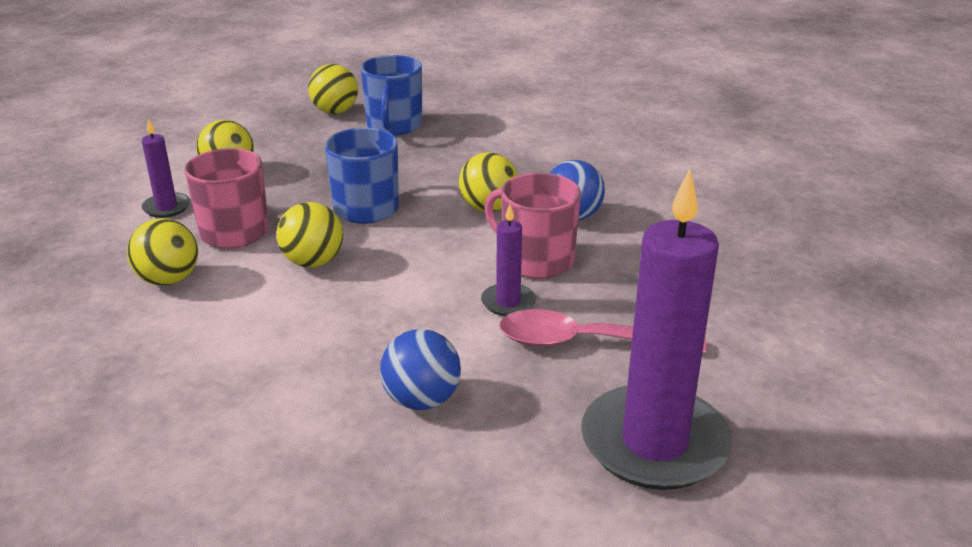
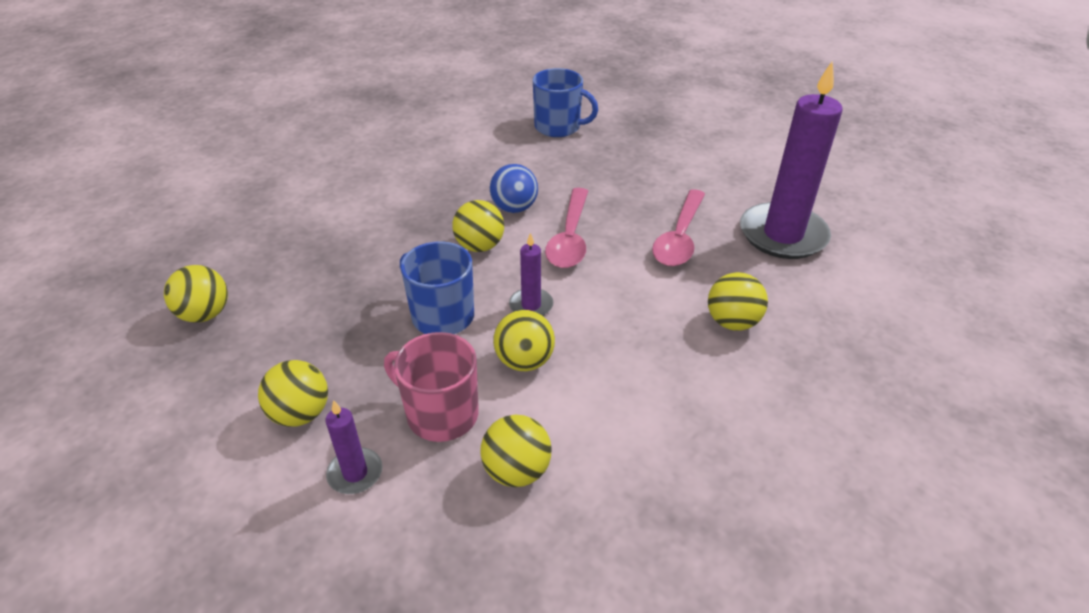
camera: 75 degrees left, 10 degrees up
(394, 126) = (277, 276): blue mug -> blue mug (558, 127)
(422, 400) = (732, 322): blue ball -> yellow ball
(508, 302) = (622, 261): purple candle -> purple candle (531, 305)
(536, 260) = (570, 238): pink mug -> pink spoon

